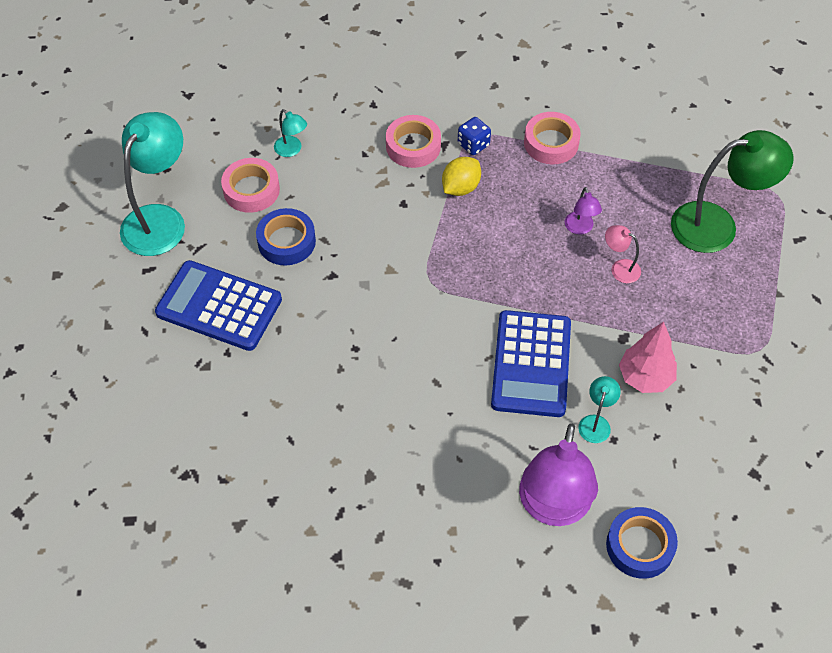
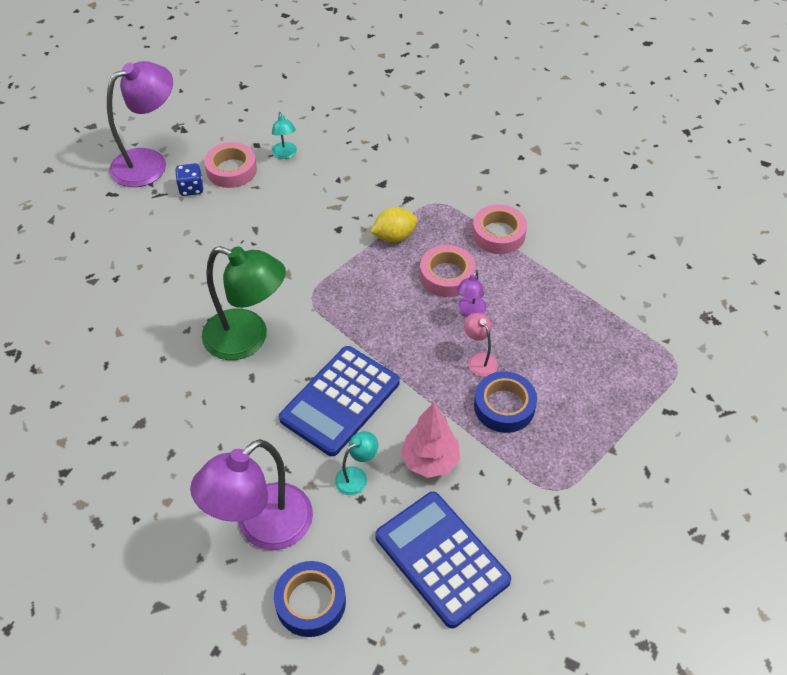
camera: 30 degrees right, 5 degrees down
(160, 219) = (149, 163): turquoise lamp -> purple lamp
(219, 306) = (138, 242): blue calculator -> blue calculator (441, 558)
(286, 241) = (226, 218): blue tape -> blue tape (504, 406)
(413, 146) = (381, 190): pink tape -> pink tape (447, 276)
(473, 145) = (431, 209): blue dice -> blue dice (191, 189)
(717, 225) = (597, 364): green lamp -> green lamp (248, 339)

